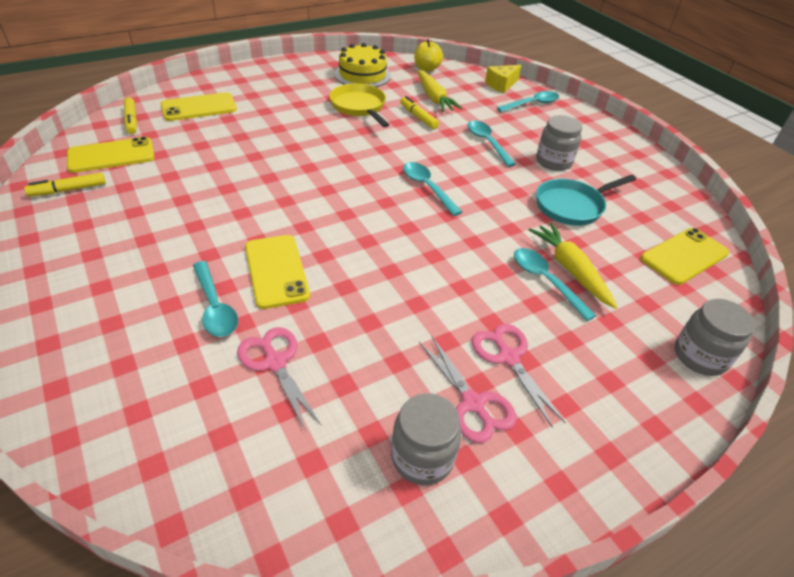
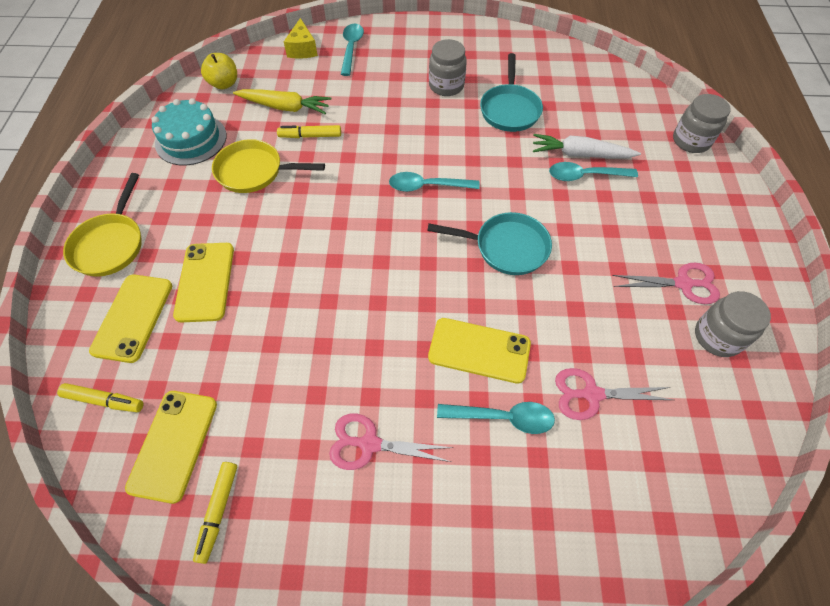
camera: 55 degrees left, 15 degrees up
(249, 80) = (110, 244): none -> yellow pan
(362, 75) = (191, 139): yellow cake -> turquoise cake
(402, 253) = (506, 247): none -> turquoise pan
(487, 143) = (389, 111): turquoise spoon -> none
(508, 357) = (650, 240): pink scissors -> pink scissors (369, 444)
(570, 269) = (580, 154): yellow carrot -> white carrot
(684, 256) = (598, 86): yellow phone -> yellow phone (205, 282)

